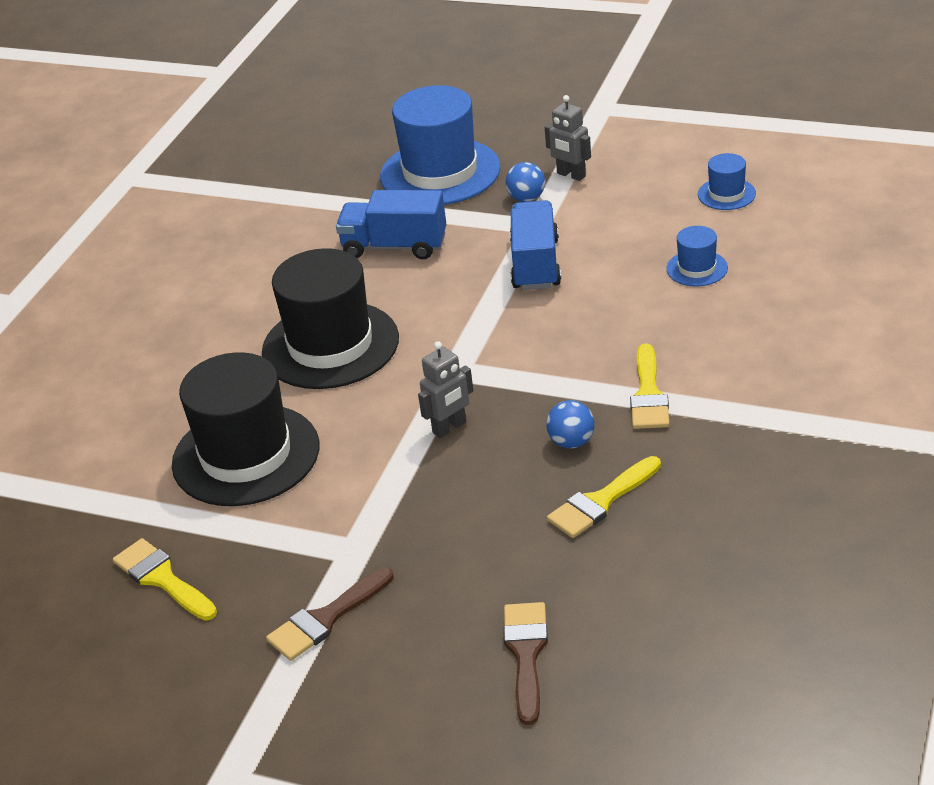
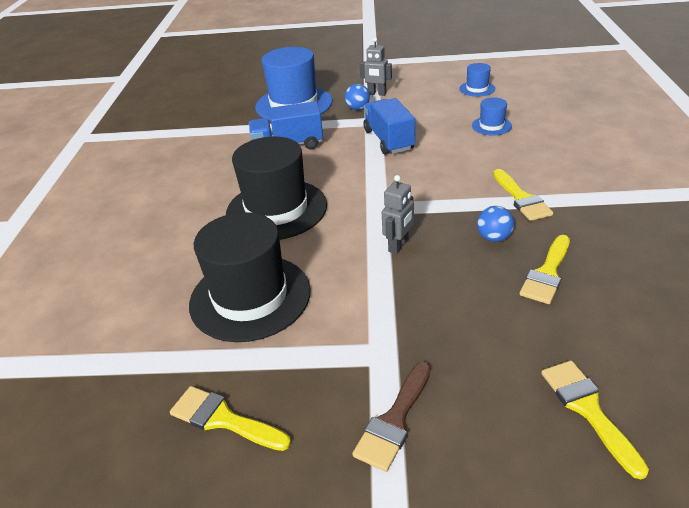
camera: 20 degrees left, 0 degrees up
(526, 654) = (587, 409): brown brush -> yellow brush

